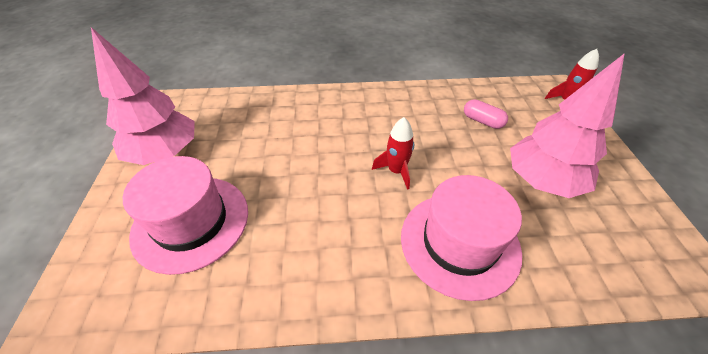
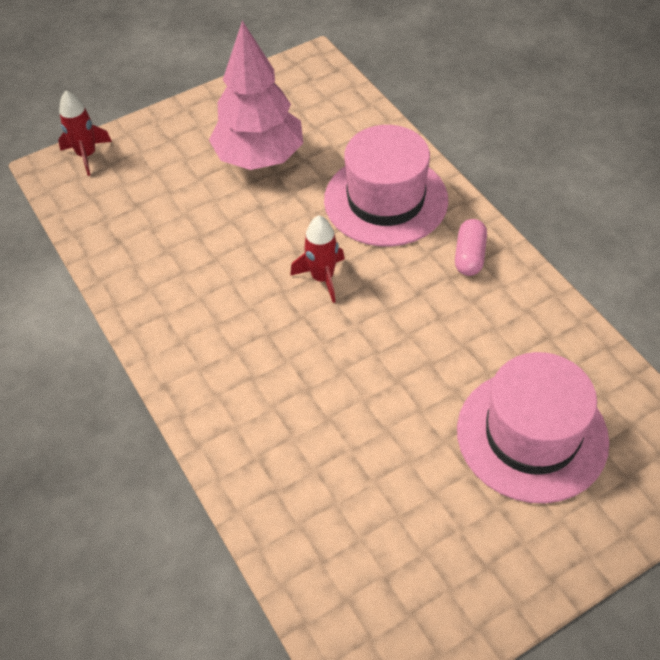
camera: 115 degrees left, 5 degrees up
(165, 153) = (466, 560): pink tree -> none
(482, 121) = (176, 224): pink capsule -> pink capsule (469, 256)

